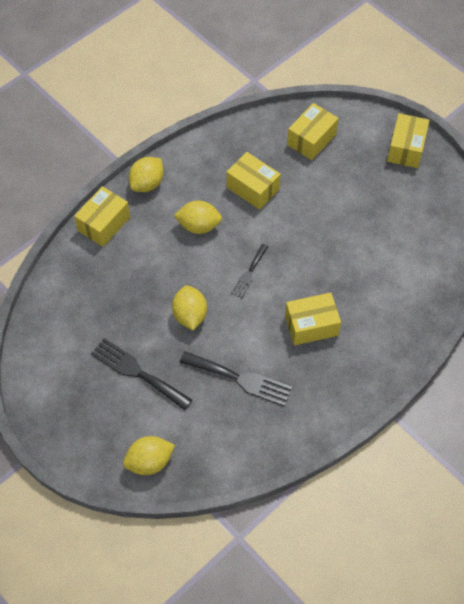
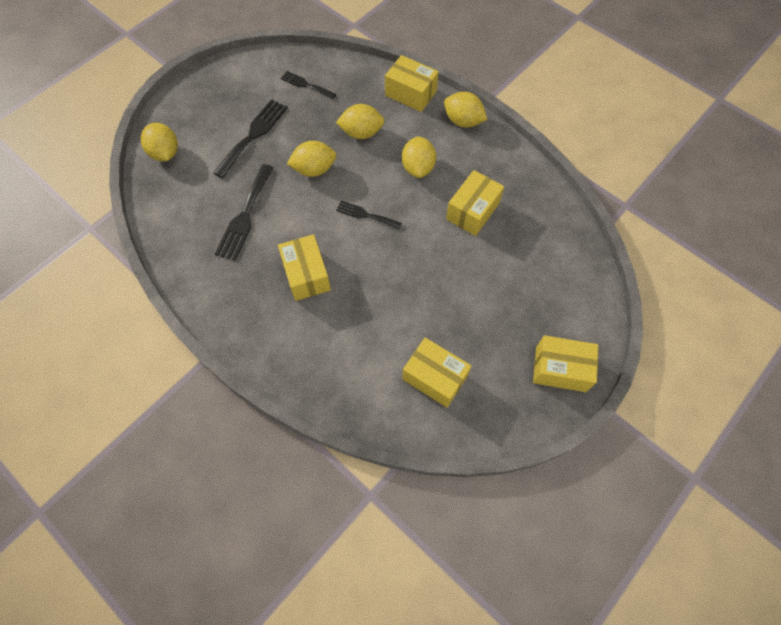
camera: 85 degrees right, 5 degrees up
(74, 320) = (306, 85): none -> black fork
(149, 271) = (361, 133): none -> yellow lemon
(311, 139) = (551, 264): yellow box -> yellow box (434, 377)

